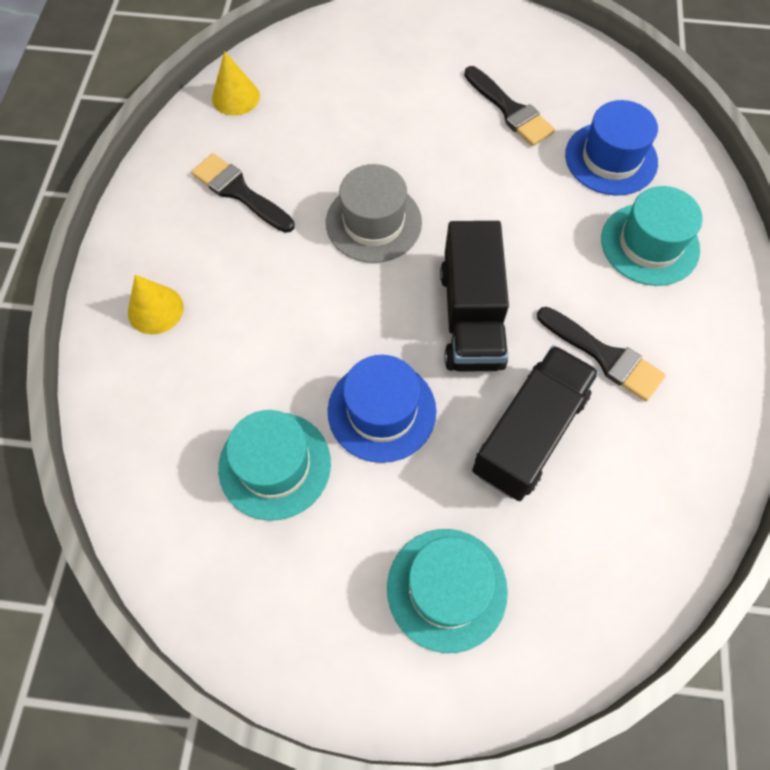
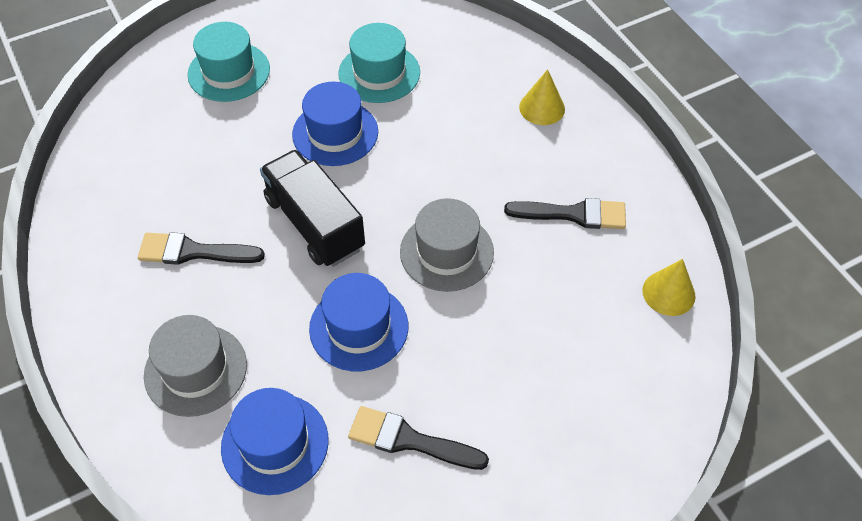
camera: 145 degrees right, 10 degrees down
(493, 203) = (359, 327): none -> blue hat
(529, 434) = (223, 172): black truck -> none
(649, 244) = (195, 370): turquoise hat -> grey hat

